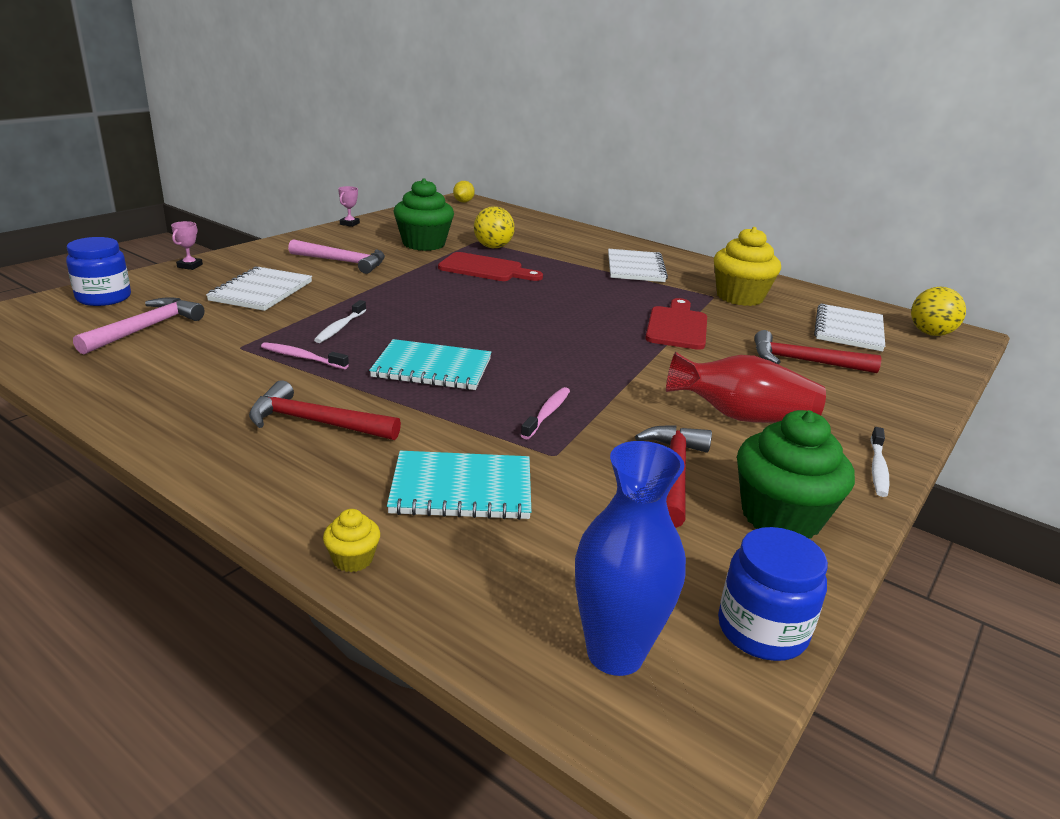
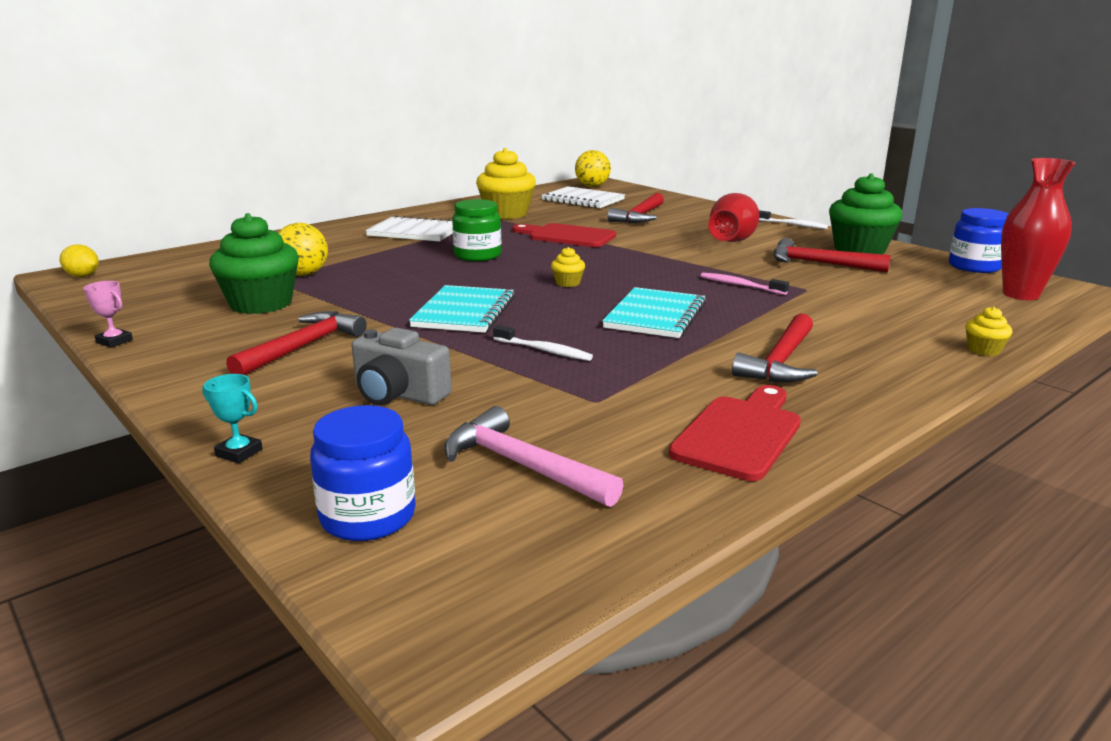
camera: 75 degrees left, 5 degrees down
(190, 266) = (239, 453): pink trophy -> turquoise trophy
(261, 291) = (398, 394): white notebook -> grey camera
(302, 357) = (629, 368): pink toothbrush -> none
(343, 262) = (302, 347): pink hammer -> red hammer
(461, 489) = (870, 316): turquoise notebook -> turquoise notebook (464, 312)
(485, 269) = (381, 282): red cutting board -> red cutting board (740, 434)
(514, 331) = (568, 283): none -> yellow cupcake
(578, 294) = (477, 255): none -> green jar
(615, 653) = (1020, 294): blue vase -> red vase

